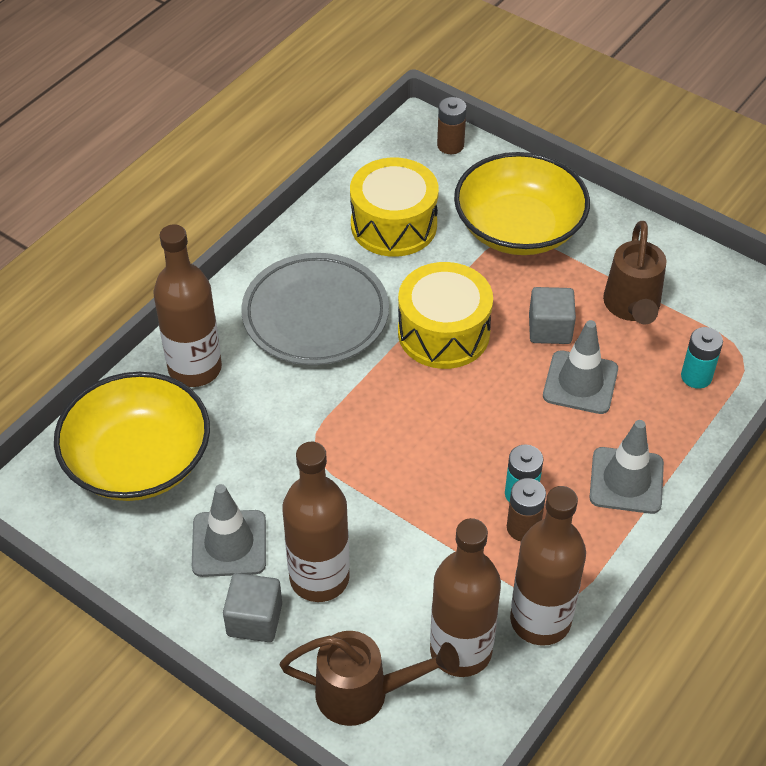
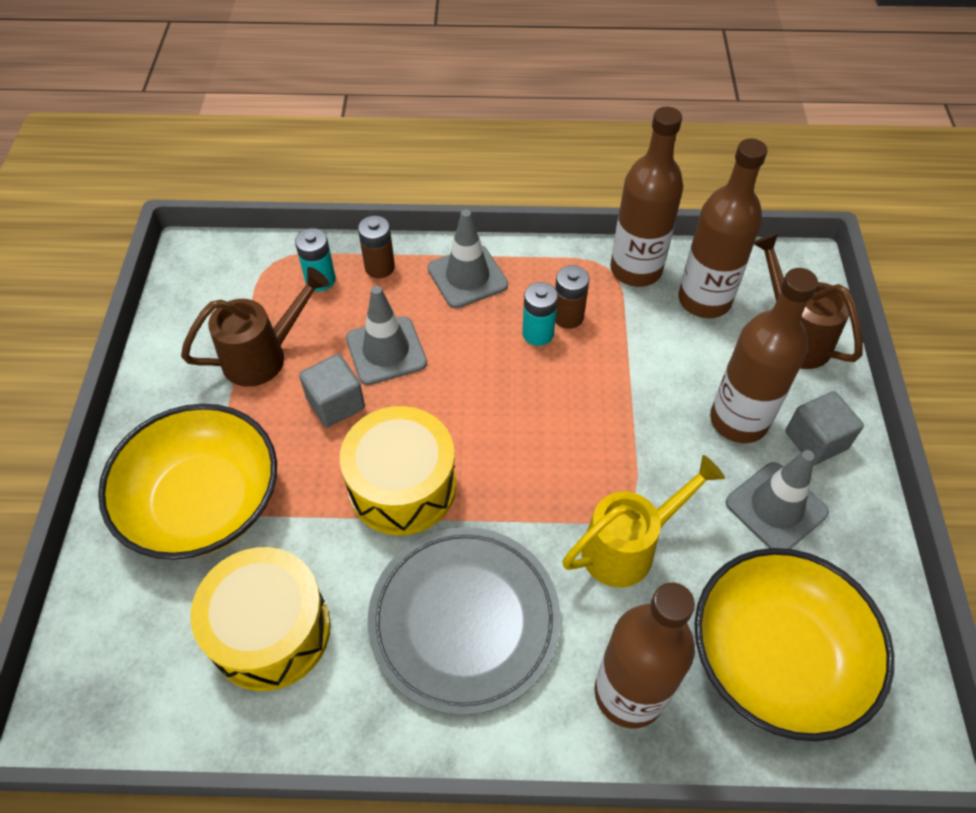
camera: 125 degrees left, 5 degrees up
(284, 431) = (628, 547): none -> yellow watering can
(450, 145) = (85, 655): brown battery -> brown battery (379, 267)

